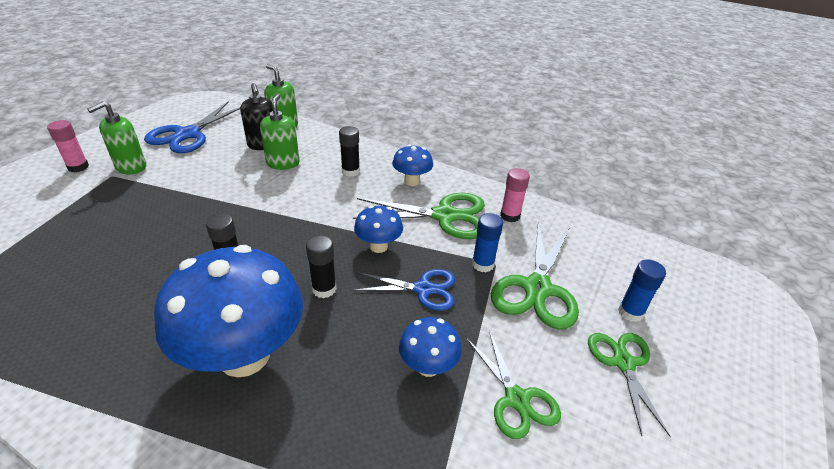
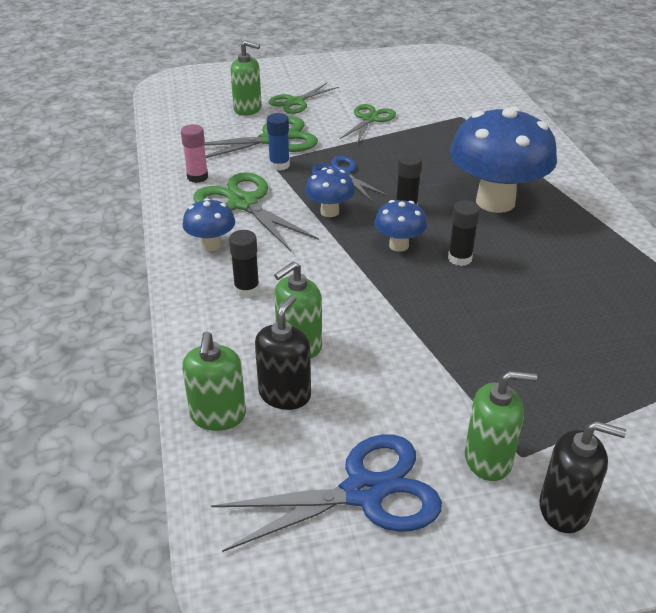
camera: 130 degrees left, 0 degrees up
(78, 167) = (564, 509): pink glue stick -> black soap dispenser
(428, 366) = (394, 147): blue mushroom -> blue mushroom (398, 245)
(630, 312) = (248, 109): blue glue stick -> green soap dispenser

